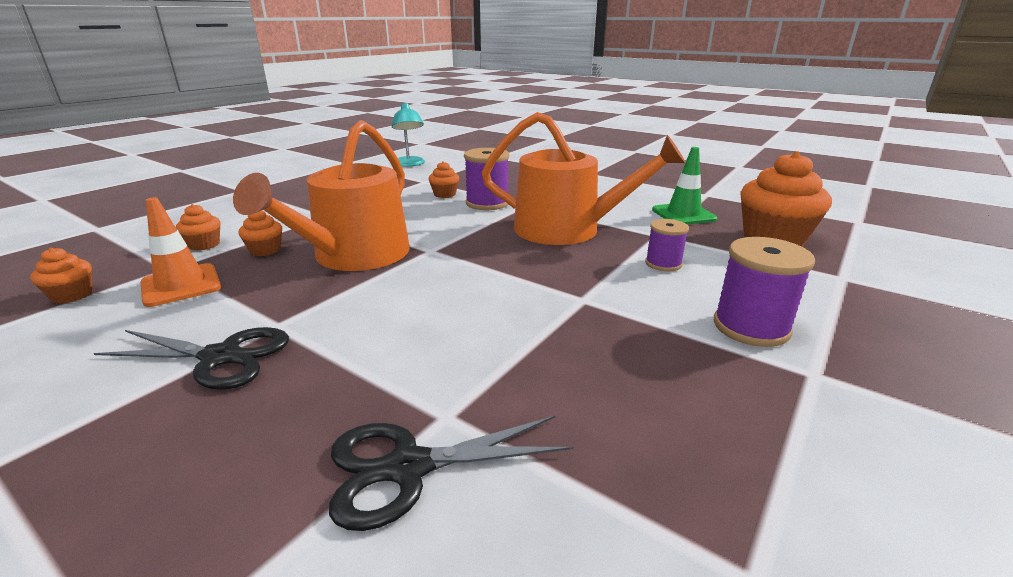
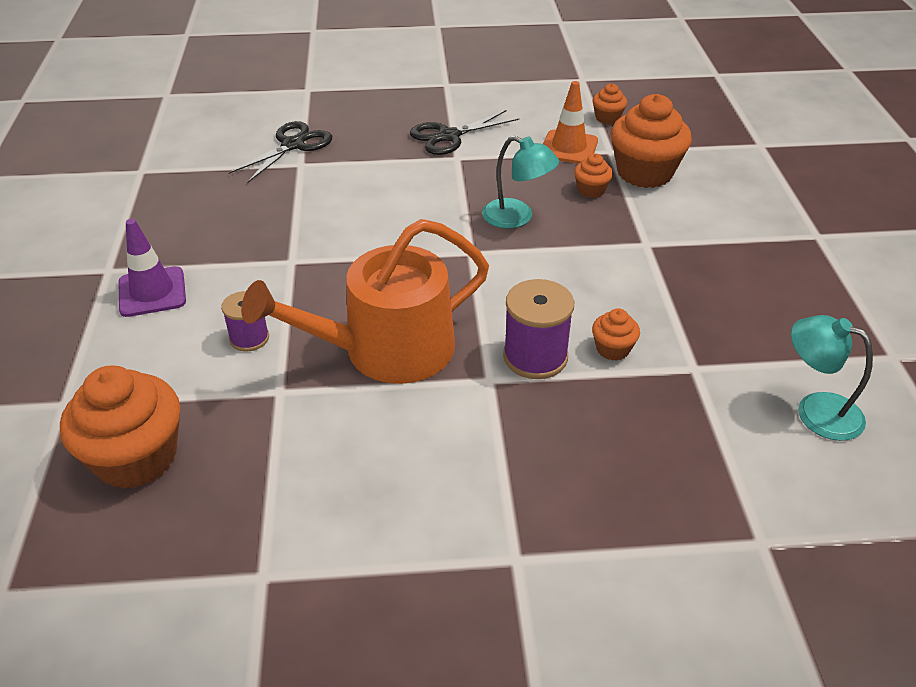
camera: 140 degrees right, 15 degrees up
(204, 245) = (644, 173): orange cupcake -> orange cupcake, size x2.09
(354, 256) = (517, 217): orange watering can -> turquoise lamp
(683, 214) = (270, 467): green traffic cone -> none
(751, 327) = (152, 292): purple spool -> purple traffic cone

